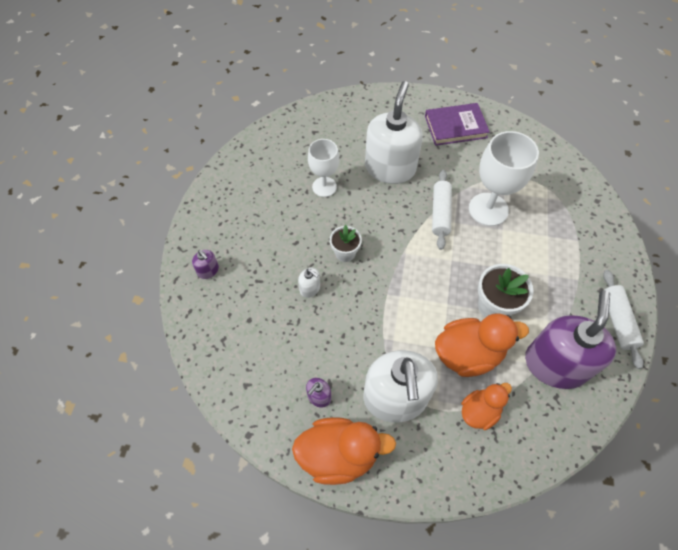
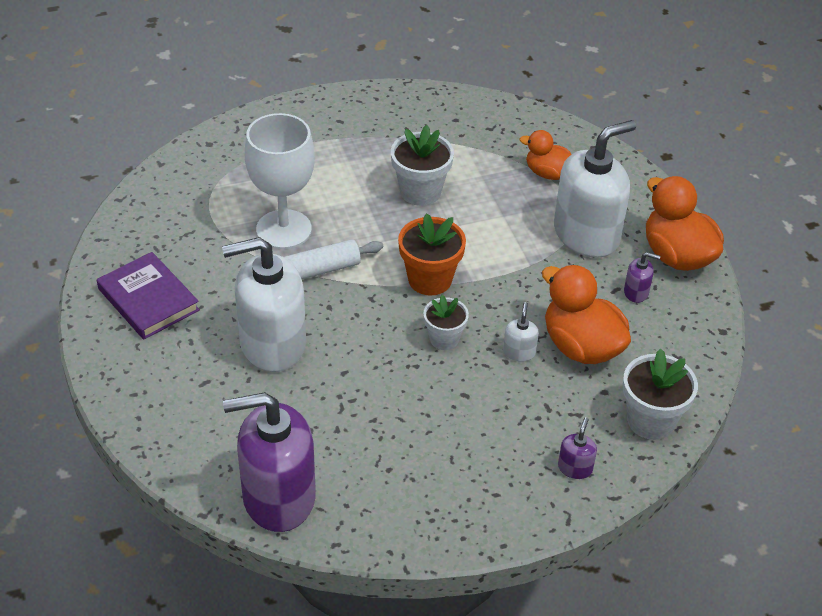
camera: 120 degrees left, 15 degrees down
(210, 333) = (650, 420): none -> white flower pot
(324, 187) = (352, 403): white goblet -> none
(401, 269) = (430, 279): none -> orange flower pot
(468, 354) = (494, 196): orange duck -> orange duck (581, 346)
(555, 364) = (455, 135): purple soap dispenser -> purple soap dispenser (278, 497)
(617, 321) = (371, 104): white rolling pin -> none

